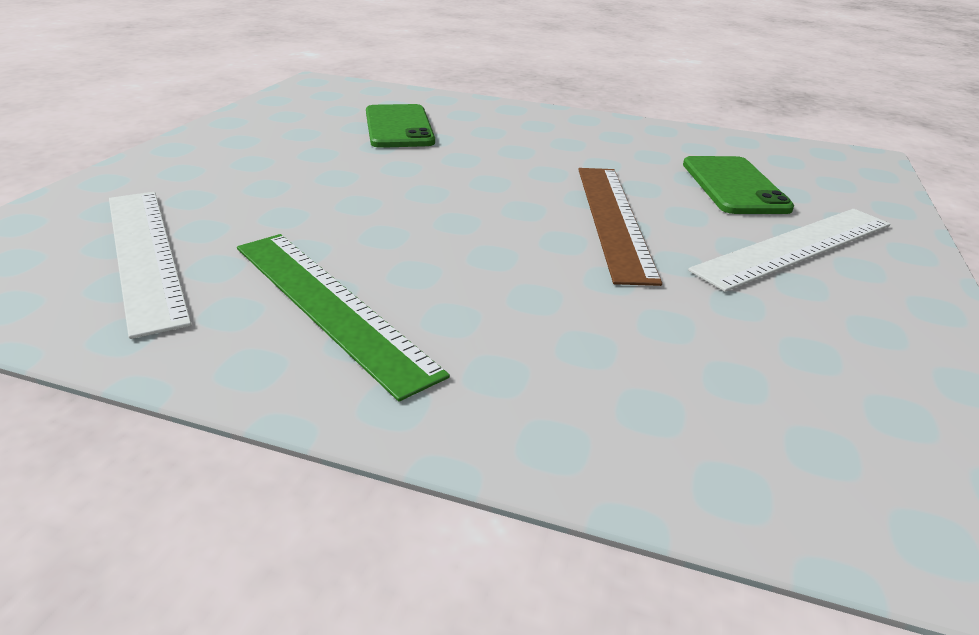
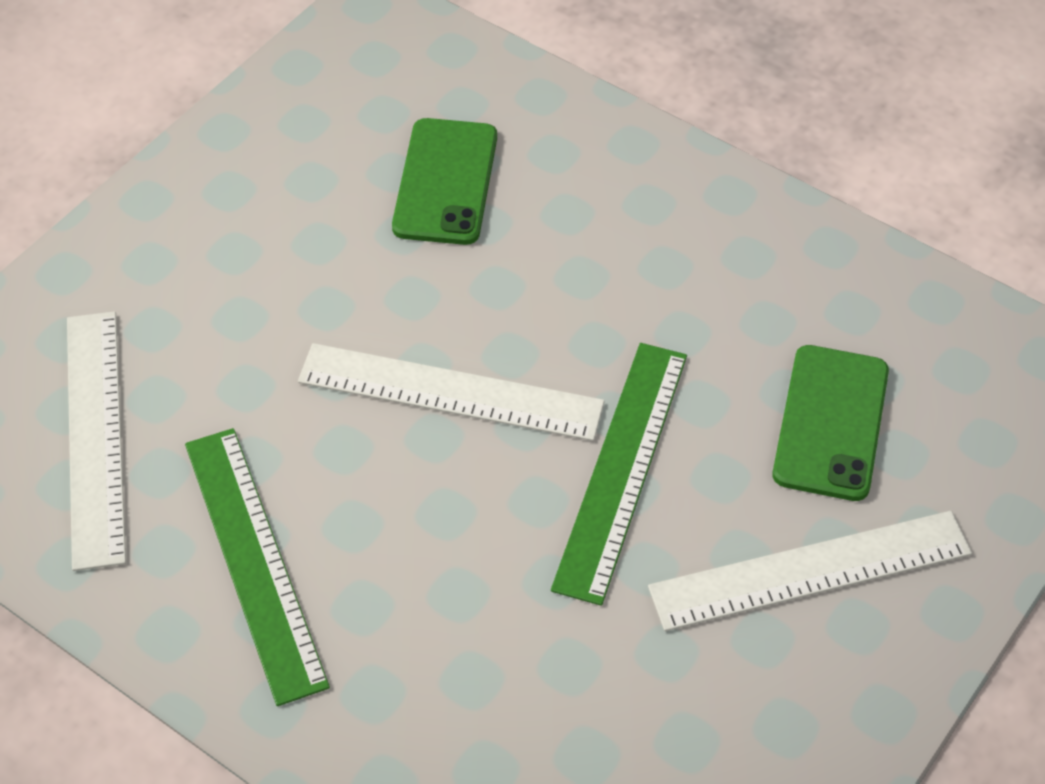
camera: 20 degrees right, 20 degrees up
(457, 201) = (450, 392): none -> white ruler
(614, 219) = (622, 469): brown ruler -> green ruler

